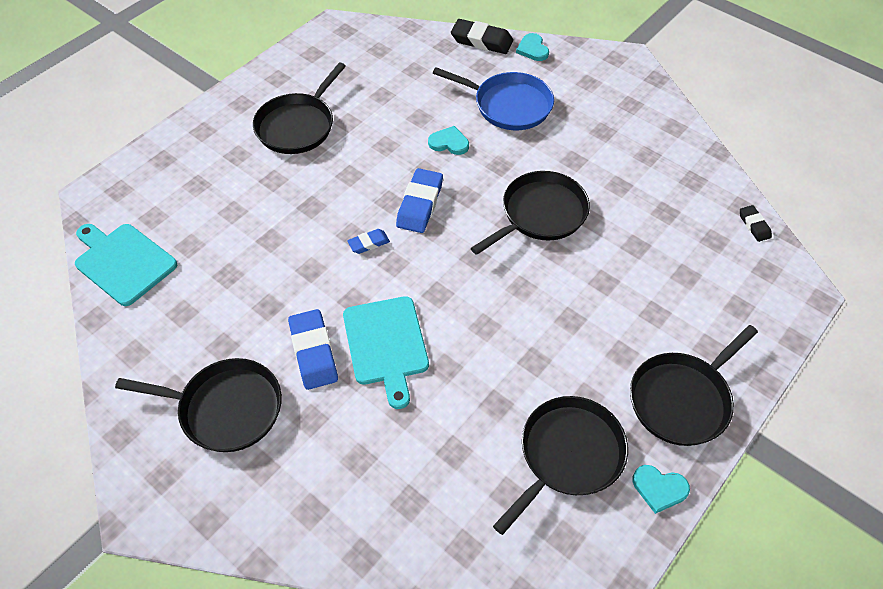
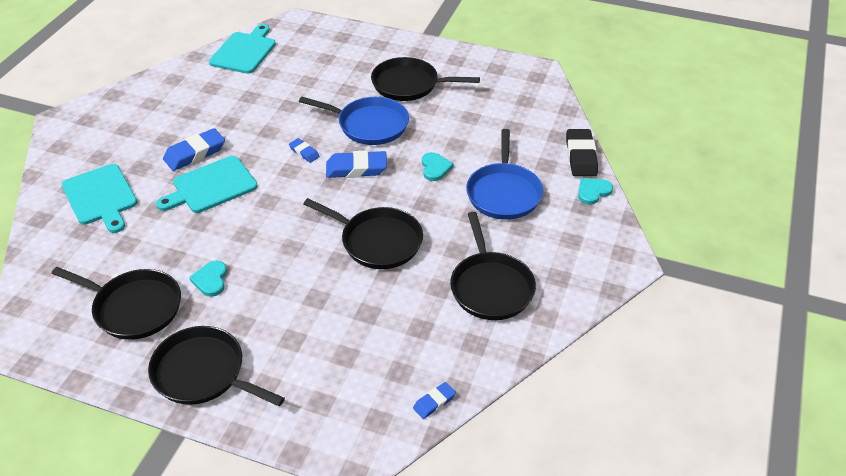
camera: 70 degrees right, 10 degrees down
(226, 408) = (140, 129): black pan -> black pan (490, 287)
(350, 473) = (101, 197): none -> turquoise cutting board
(351, 176) = (369, 125): none -> blue pan
(659, 488) = (113, 370): turquoise heart -> turquoise heart (211, 280)
(754, 225) = (434, 402): black eraser -> blue eraser

